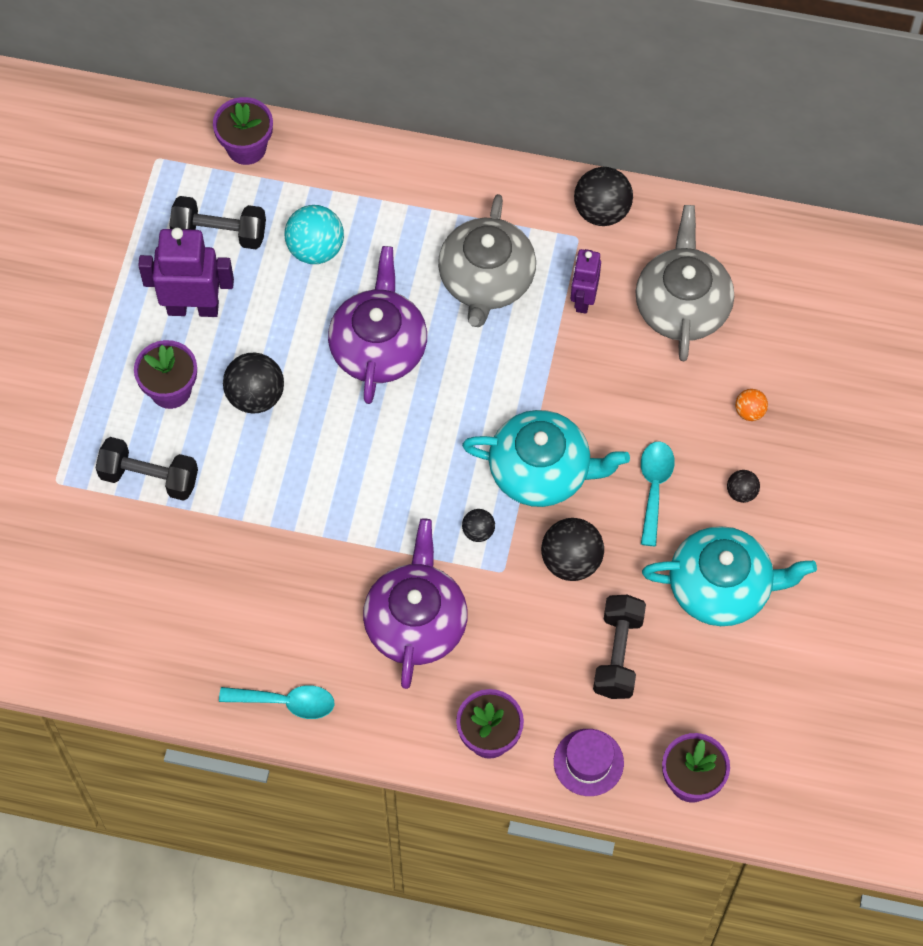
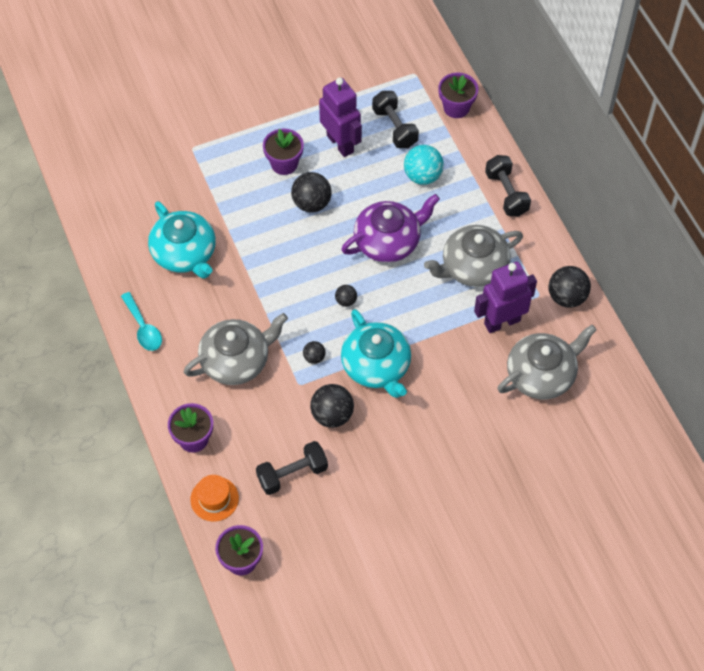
camera: 55 degrees right, 5 degrees down
(149, 477) = (226, 186): black dumbbell -> black dumbbell (506, 193)
(416, 622) = (236, 360): purple teapot -> grey teapot
(583, 299) = (502, 322): purple robot -> purple robot, size x1.64
(588, 762) = (214, 499): purple hat -> orange hat
(654, 488) = (411, 430): turquoise spoon -> none
(721, 587) = (376, 504): turquoise teapot -> turquoise teapot (185, 253)
(741, 492) = (445, 478): black ball -> black ball (346, 301)
(749, 411) = (502, 451): orange ball -> none

